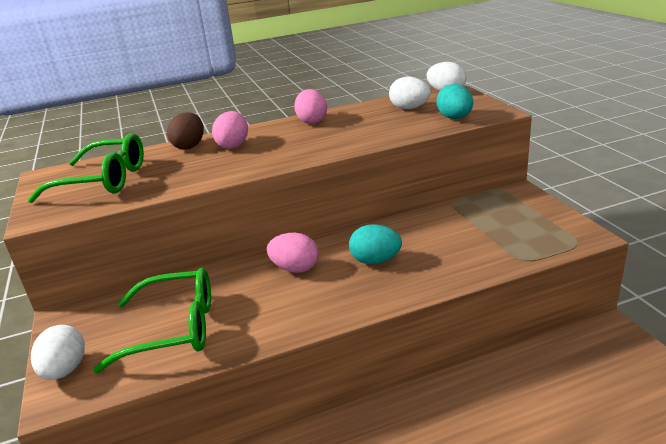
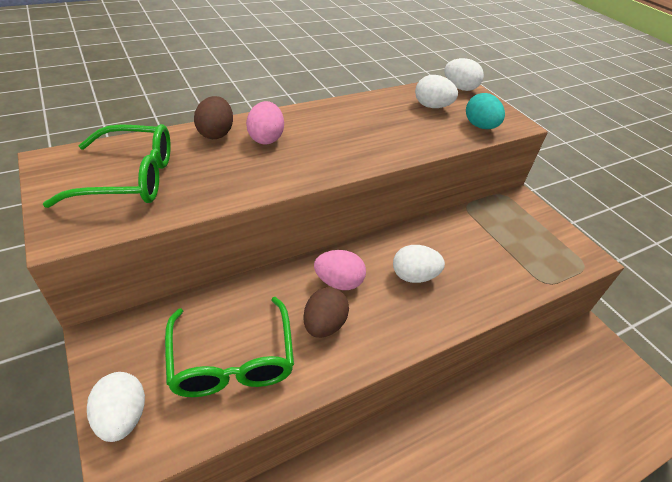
camera: 15 degrees left, 15 degrees up
(174, 329) = (232, 359): green glasses -> green glasses turned 90 degrees clockwise
(270, 301) = (324, 325): none -> brown egg
(312, 121) = (339, 112): pink egg -> none
(375, 261) = (414, 276): turquoise egg -> white egg

